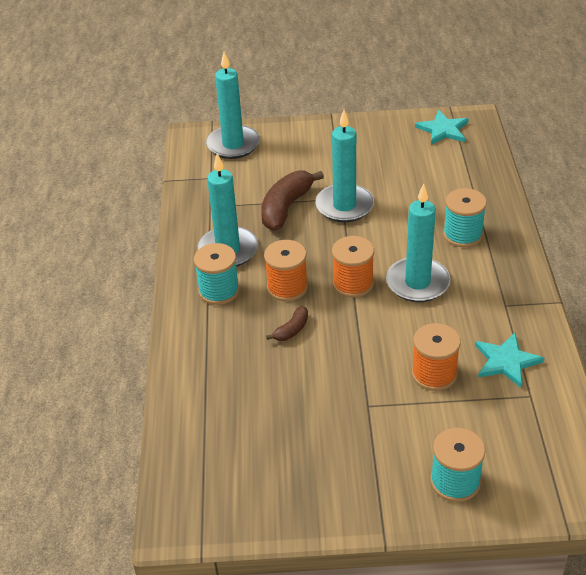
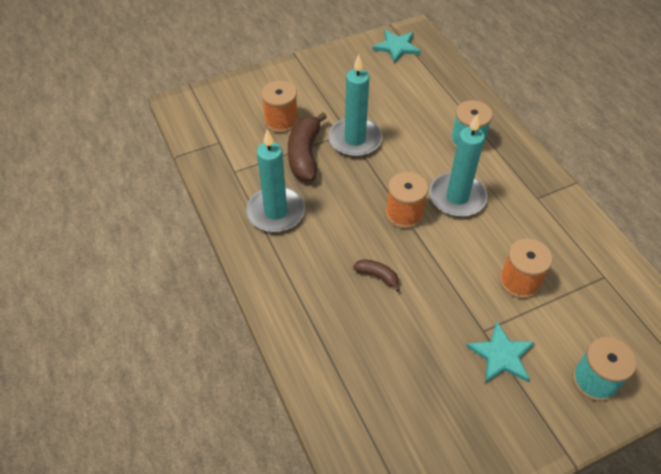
camera: 25 degrees left, 10 degrees up
(219, 291) = (290, 256): turquoise spool -> none
(233, 145) = (222, 103): turquoise candle -> none
(287, 287) = (349, 234): orange spool -> orange spool (281, 121)
(292, 330) = (377, 276): brown banana -> brown banana turned 75 degrees counterclockwise
(506, 361) = (568, 250): turquoise star -> turquoise star (501, 355)

